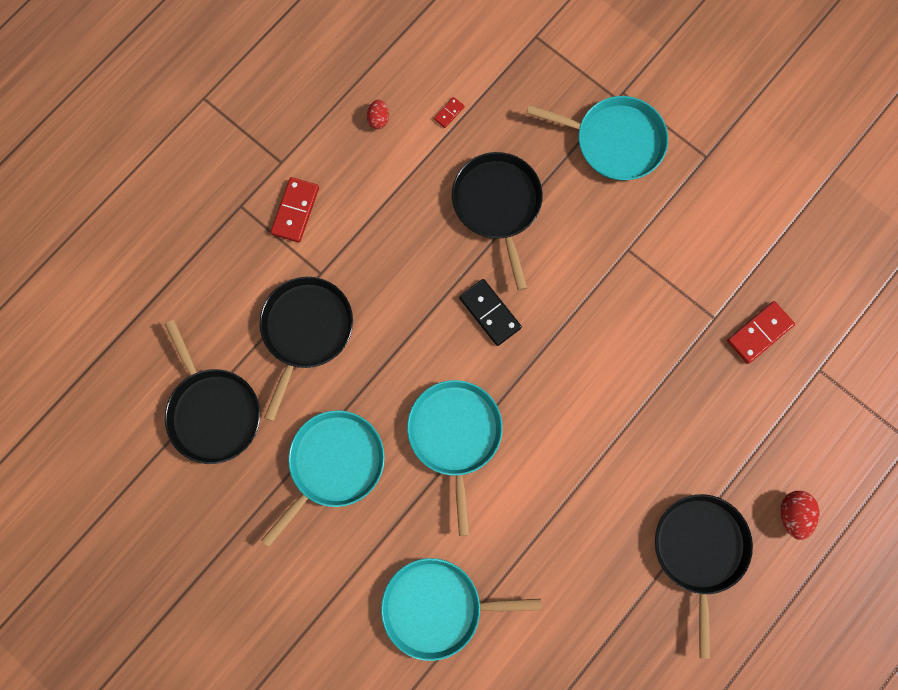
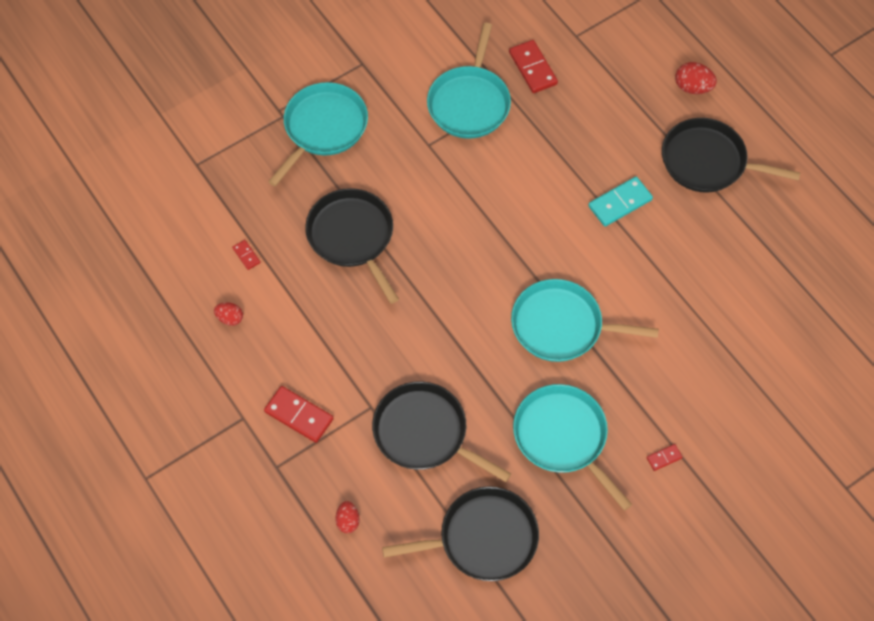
camera: 75 degrees left, 15 degrees down
(202, 284) = (348, 521): none -> red egg
(336, 570) = (664, 458): none -> red domino
(437, 607) = (716, 378): turquoise pan -> turquoise pan (469, 102)
(490, 313) = (454, 269): black domino -> none
(497, 205) = (352, 237): black pan -> black pan turned 60 degrees clockwise
(617, 464) = (620, 203): none -> turquoise domino

